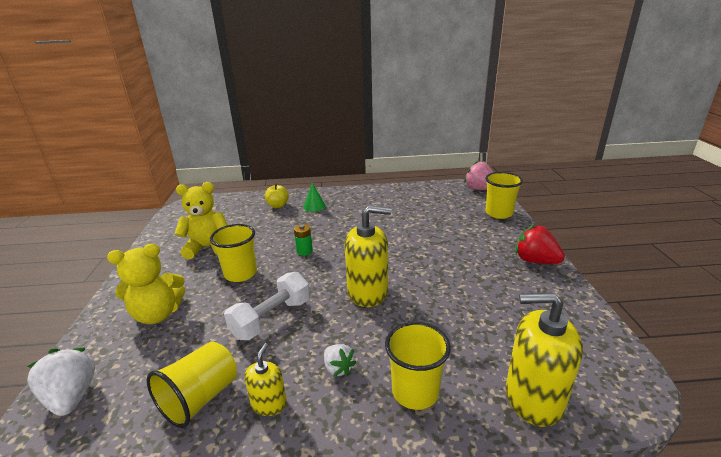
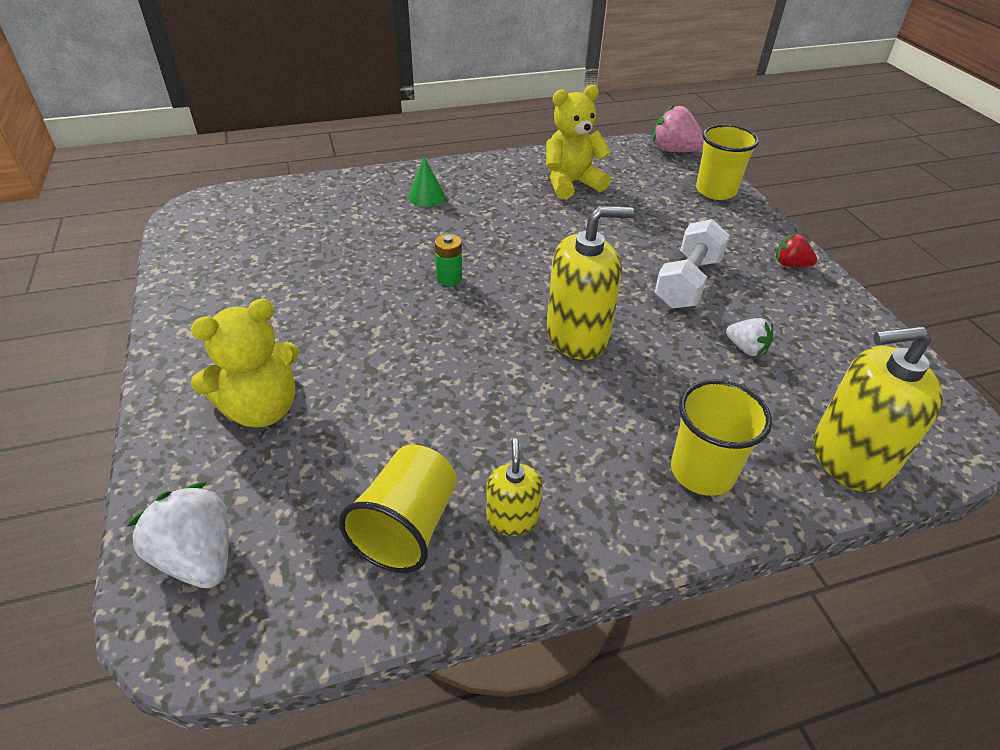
camera: 15 degrees left, 15 degrees up
(208, 247) = (281, 285): yellow teddy bear -> yellow teddy bear (571, 183)
(240, 273) = (363, 326): yellow cup -> none
(271, 319) = (452, 394): white dumbbell -> white dumbbell (687, 282)
(278, 205) = (363, 199): yellow apple -> none
(338, 368) = (586, 454): white strawberry -> white strawberry (746, 348)
(535, 261) = (790, 264): red strawberry -> red strawberry, size x0.60

